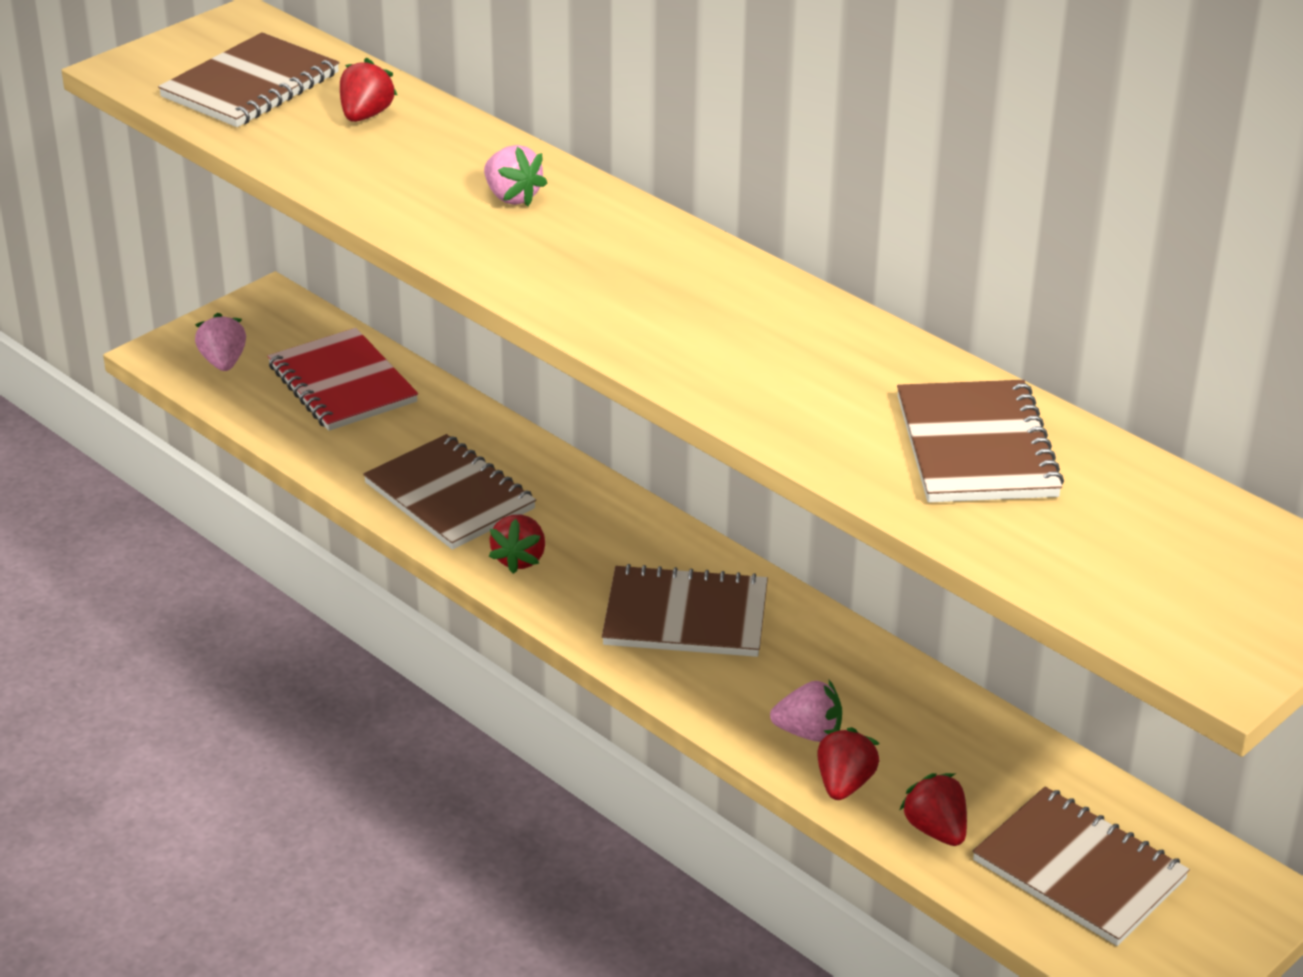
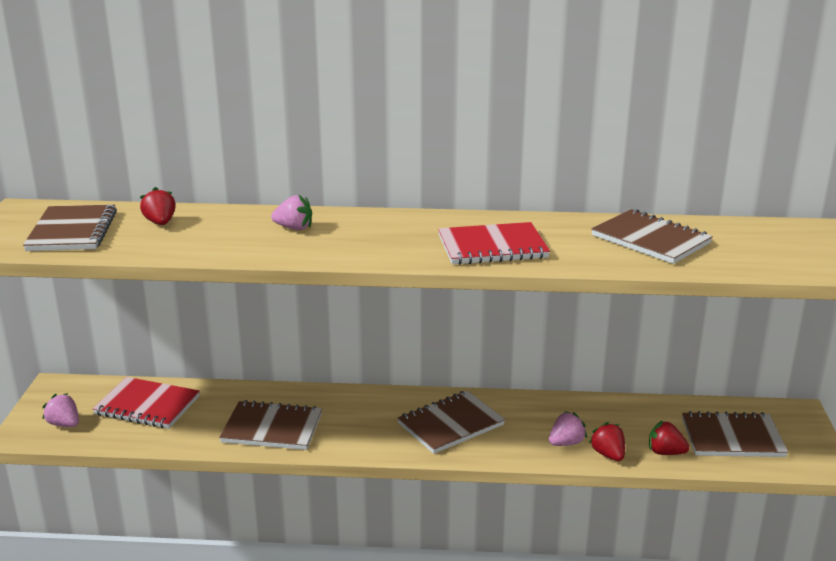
camera: 40 degrees left, 10 degrees down
(519, 559) = (344, 438): red strawberry -> none
(720, 350) = (492, 247): none -> red notebook

